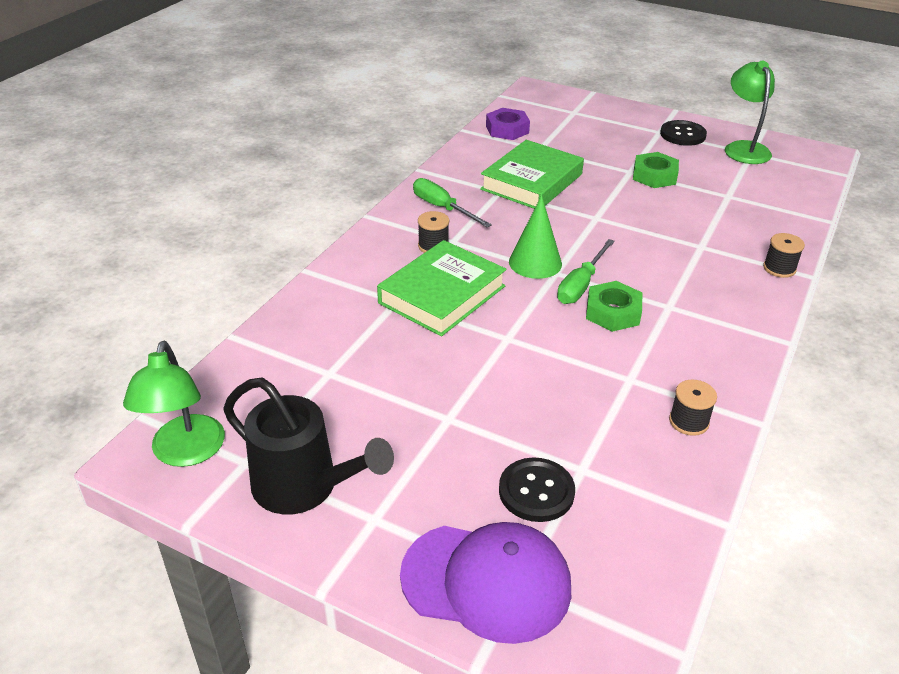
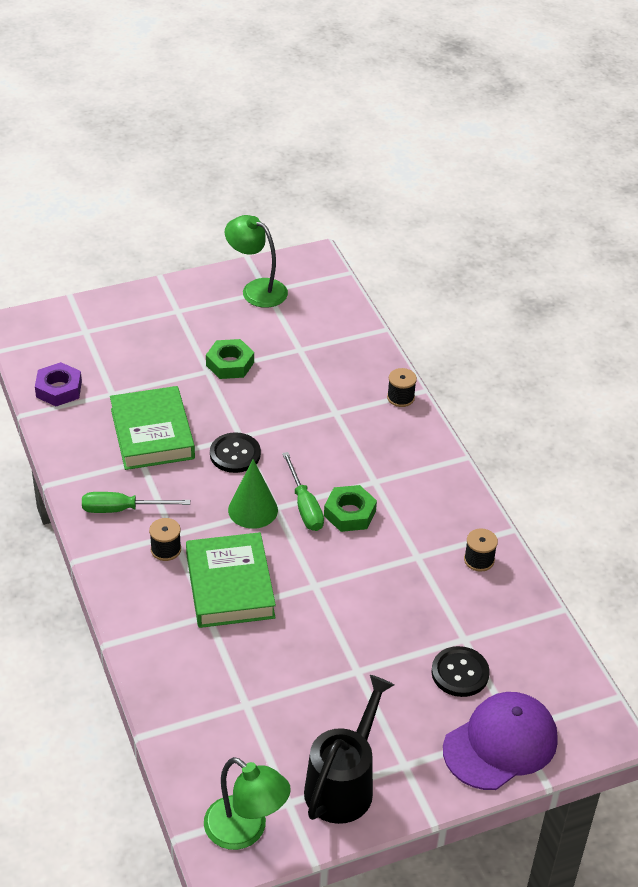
camera: 50 degrees left, 5 degrees up
(305, 487) = (343, 784): black watering can -> black watering can turned 45 degrees counterclockwise
(682, 135) = (198, 303): black button -> black button (235, 454)

